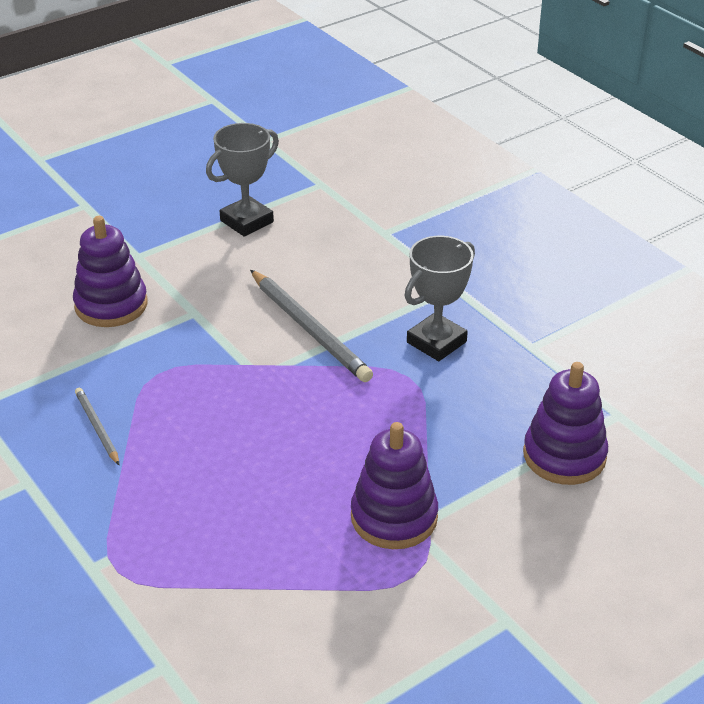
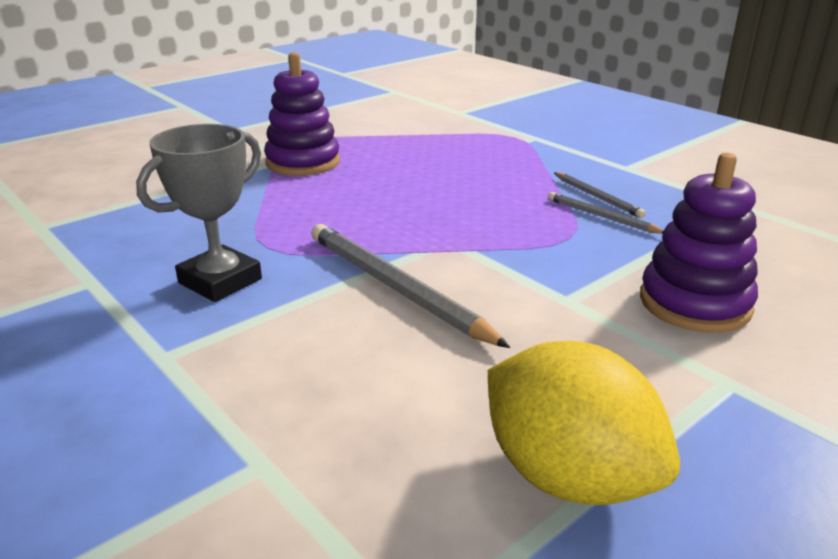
camera: 175 degrees right, 10 degrees down
(113, 398) = (601, 217): none -> grey pencil
(246, 221) = (568, 476): grey trophy -> yellow lemon
(564, 456) = (126, 197): purple stacking toy -> none

